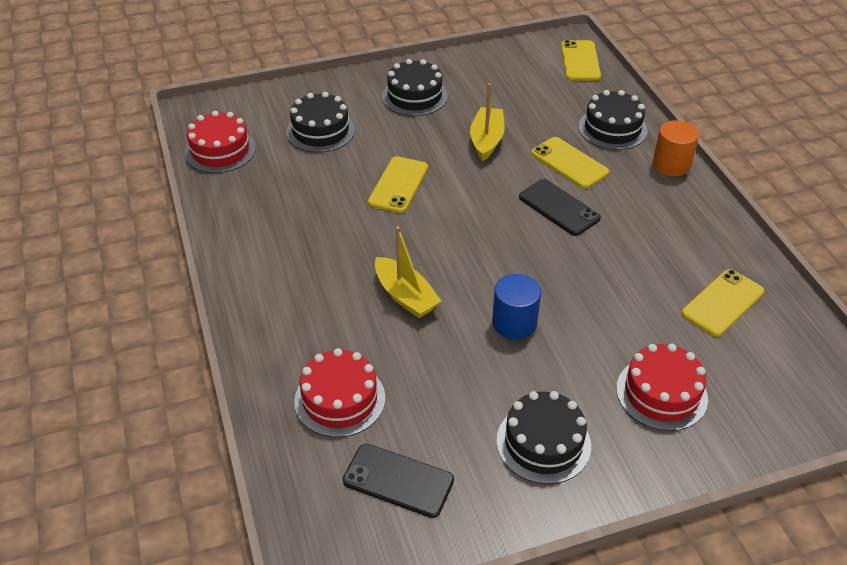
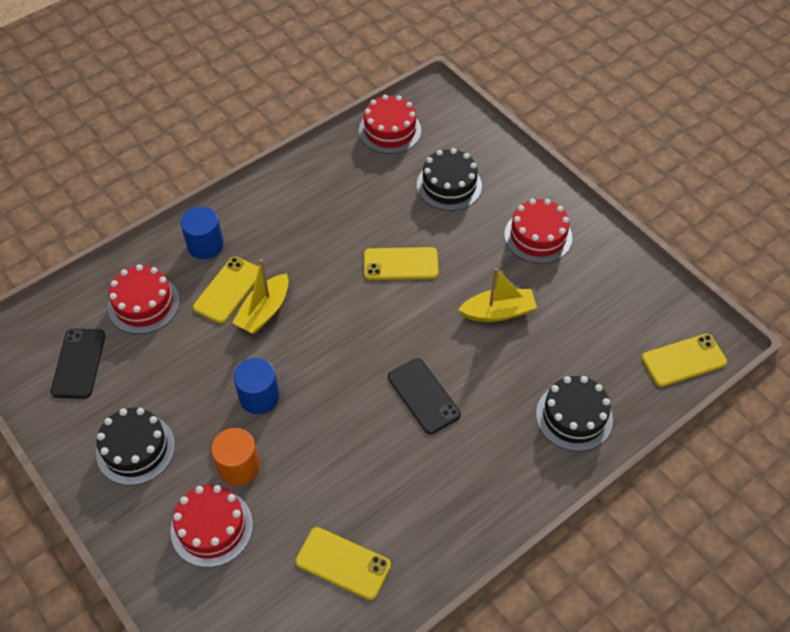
camera: 70 degrees right, 10 degrees up
(284, 326) = (205, 245): none -> blue cylinder
(414, 96) = (538, 236): black cake -> red cake
(559, 208) = (423, 396): black phone -> black phone turned 60 degrees counterclockwise
(569, 163) = (496, 390): yellow phone -> yellow phone (228, 290)
(671, 164) = (539, 483): orange cylinder -> orange cylinder (239, 467)

